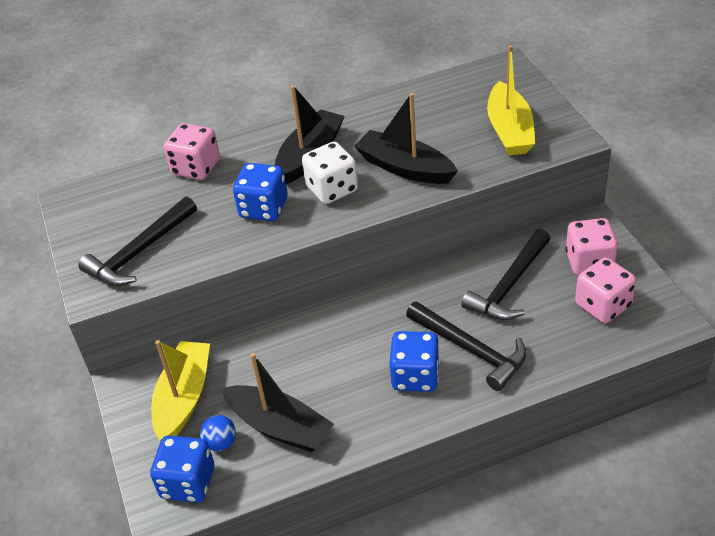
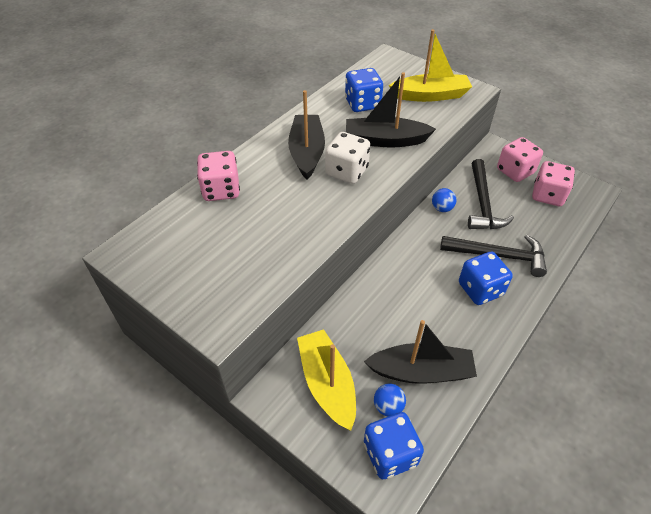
camera: 35 degrees left, 5 degrees up
(139, 252) = (231, 275): black hammer -> none
(263, 208) = (307, 203): blue dice -> blue dice (362, 104)
(454, 274) = (442, 208): none -> blue ball
(509, 130) = (430, 95): yellow boat -> yellow boat turned 60 degrees counterclockwise

